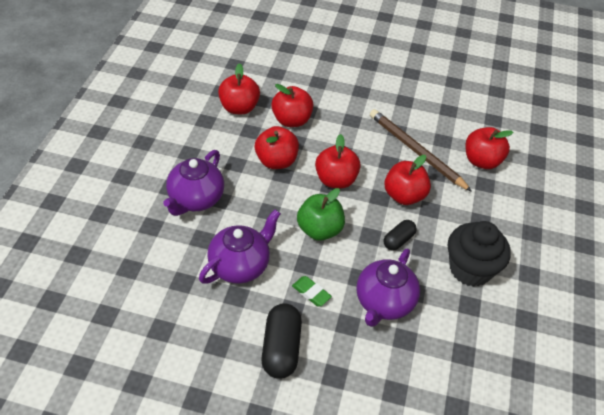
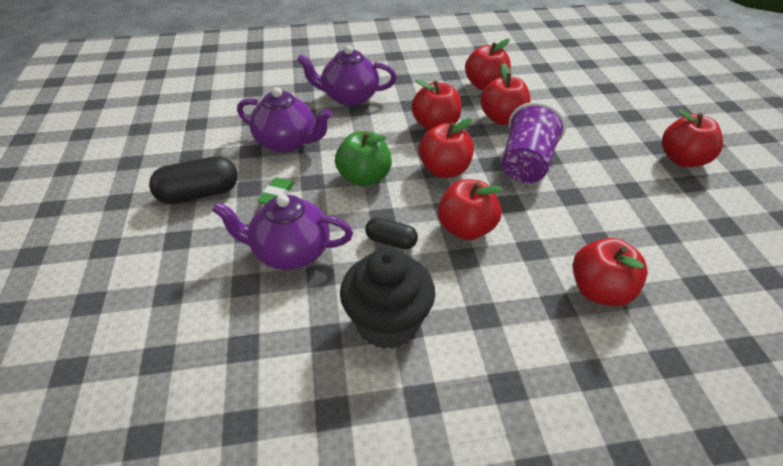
camera: 70 degrees right, 5 degrees down
(353, 134) = (526, 164): none -> purple cup
(389, 62) = (683, 160): none -> red apple
(416, 151) = (552, 221): brown pencil -> none

